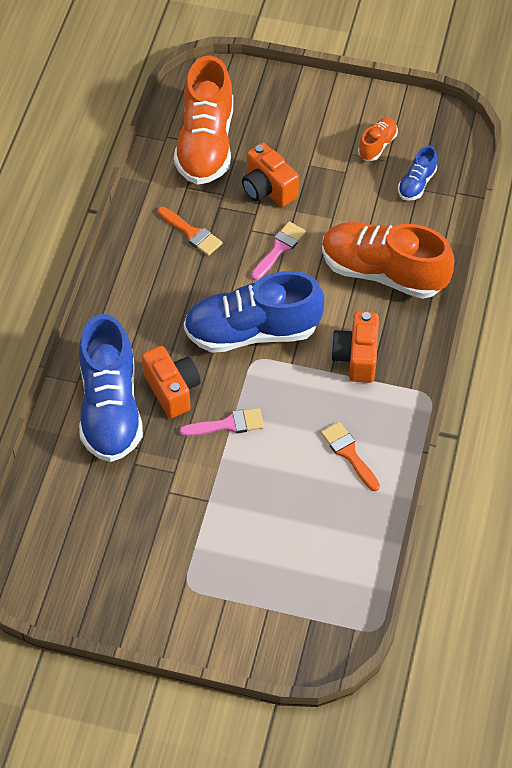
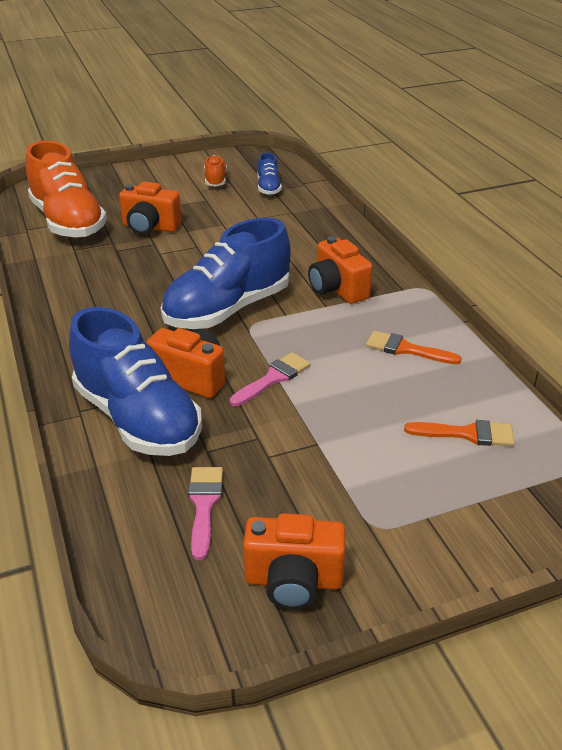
camera: 35 degrees left, 20 degrees down
(110, 590) = (293, 581): none -> orange camera
(192, 233) = (106, 273): orange brush -> orange brush (467, 434)
(279, 249) = (197, 254): pink brush -> pink brush (204, 505)
(383, 272) = (299, 237): orange shoe -> none

